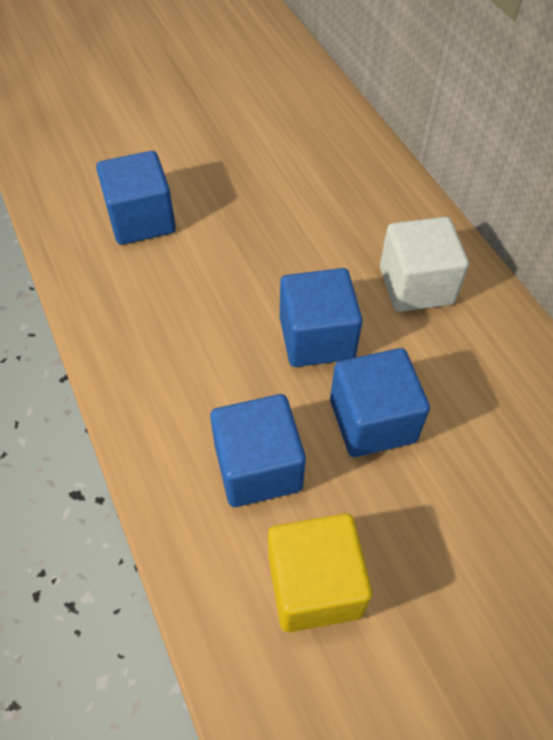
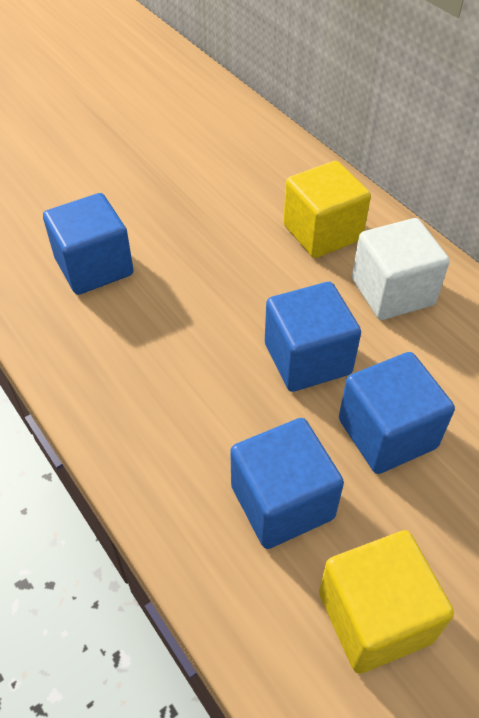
camera: 10 degrees left, 5 degrees down
(364, 217) = (322, 232): none -> yellow cube

